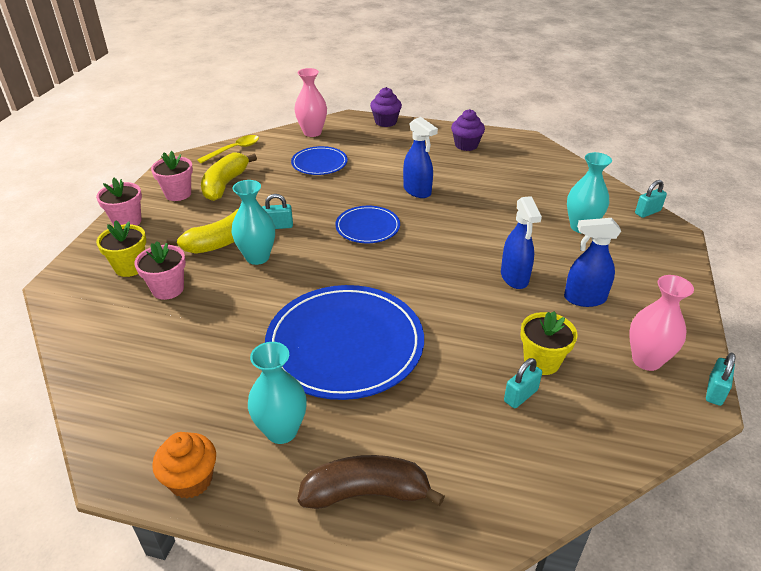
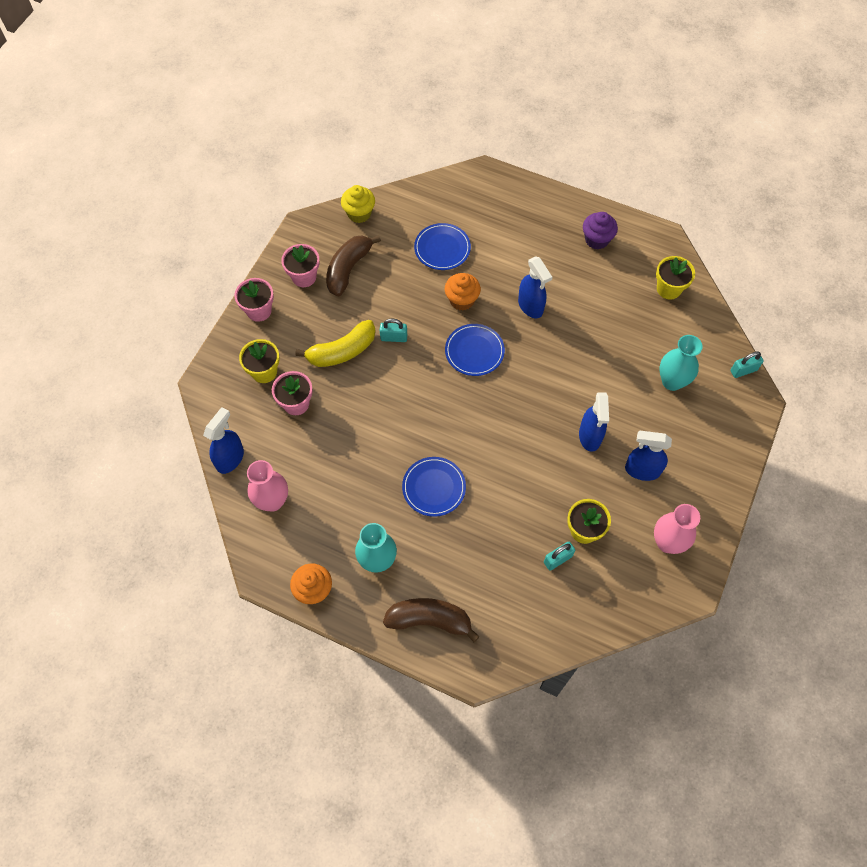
camera: 10 degrees right, 25 degrees up
(80, 349) = (230, 458): none -> blue spray bottle
(225, 184) = (348, 269): yellow banana -> brown banana
(234, 150) = (359, 213): yellow spoon -> yellow cupcake
(257, 257) = (372, 376): turquoise vase -> none
(312, 132) = (441, 194): pink vase -> pink vase (272, 501)
(345, 344) = (434, 487): blue plate -> blue plate, size x0.51
(346, 193) = (462, 300): none -> orange cupcake
(385, 122) = (521, 186): purple cupcake -> none
(546, 168) = (669, 289): none -> yellow flower pot
(715, 391) = (708, 580): turquoise padlock -> none

